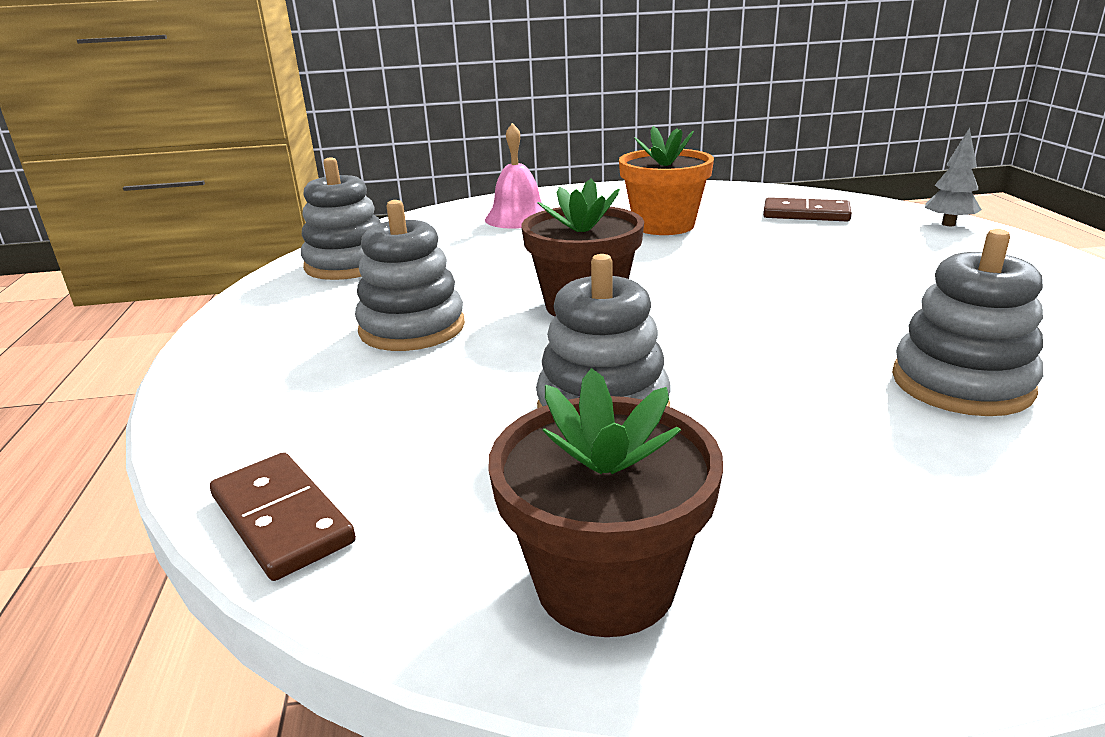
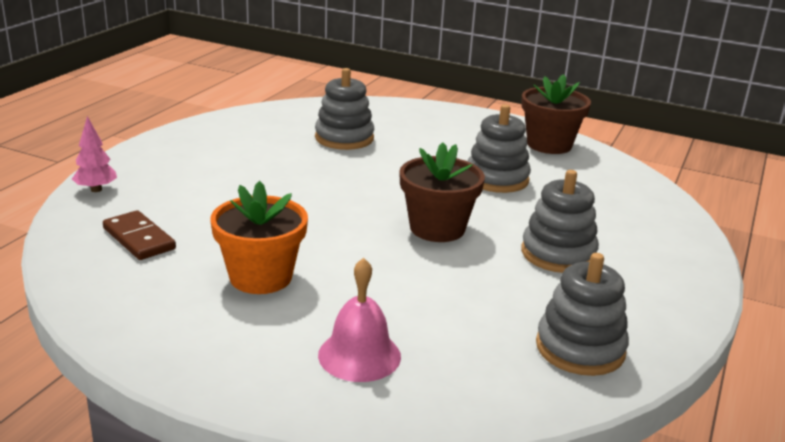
camera: 150 degrees left, 0 degrees up
(282, 519) = (650, 189): brown domino -> none
(948, 224) = (96, 189): grey tree -> pink tree

